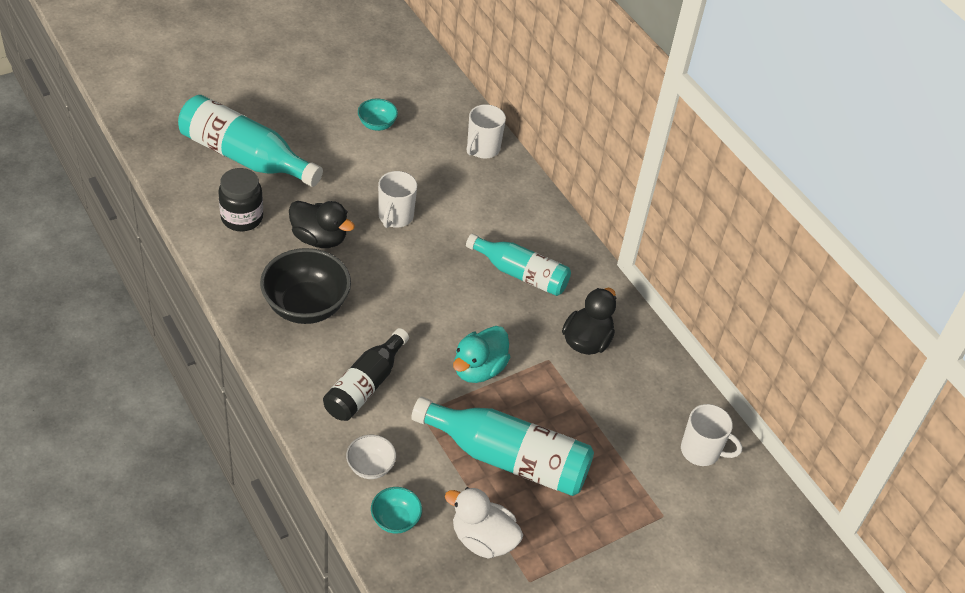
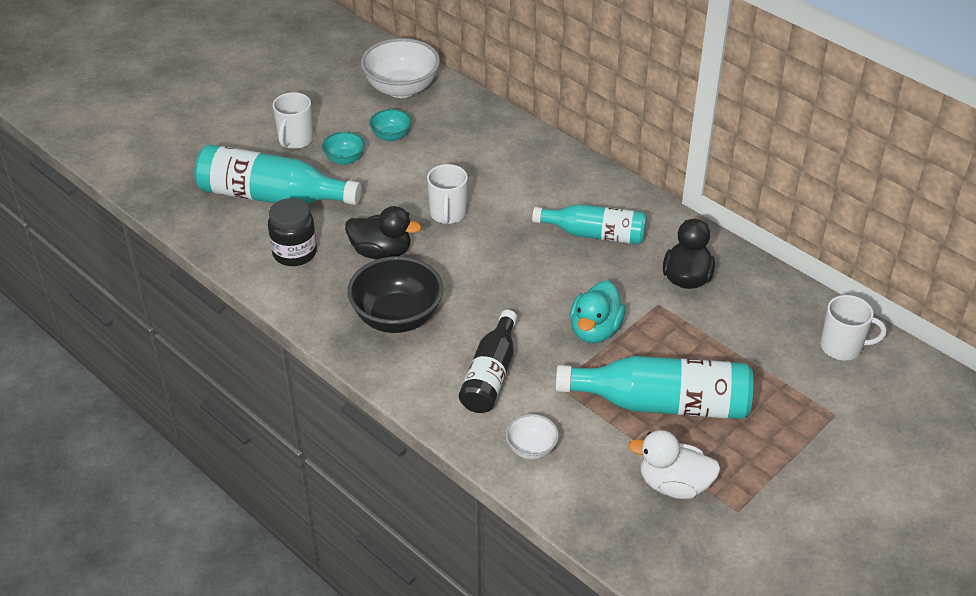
camera: 10 degrees left, 5 degrees down
(395, 520) = (579, 491): turquoise bowl -> turquoise bowl (344, 159)
(407, 79) = (401, 88): none -> white bowl
(482, 149) = (504, 132): white mug -> white mug (295, 140)

